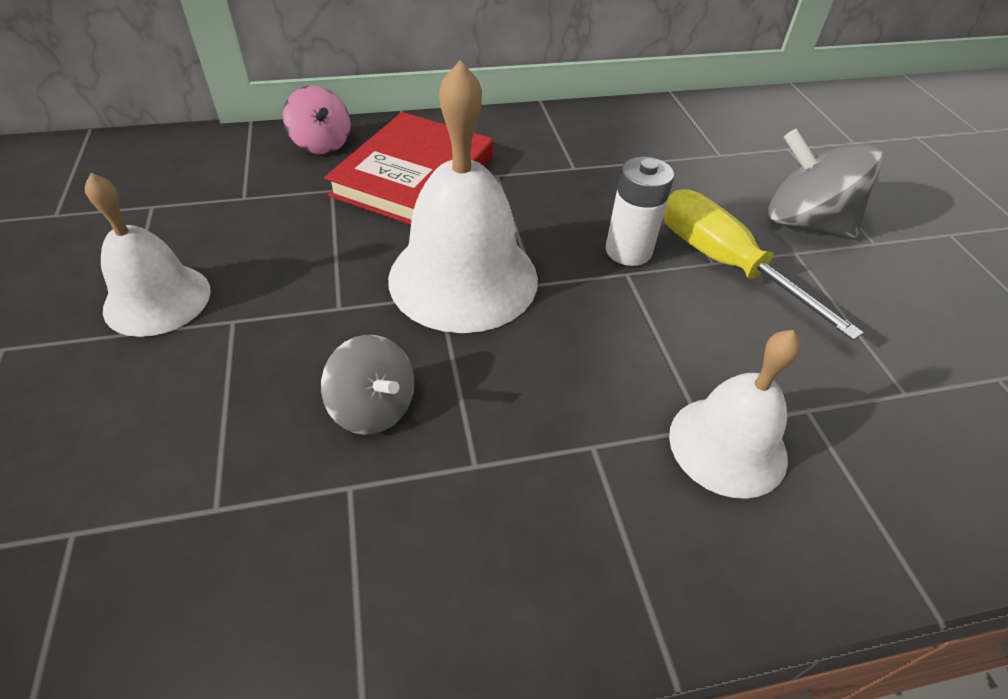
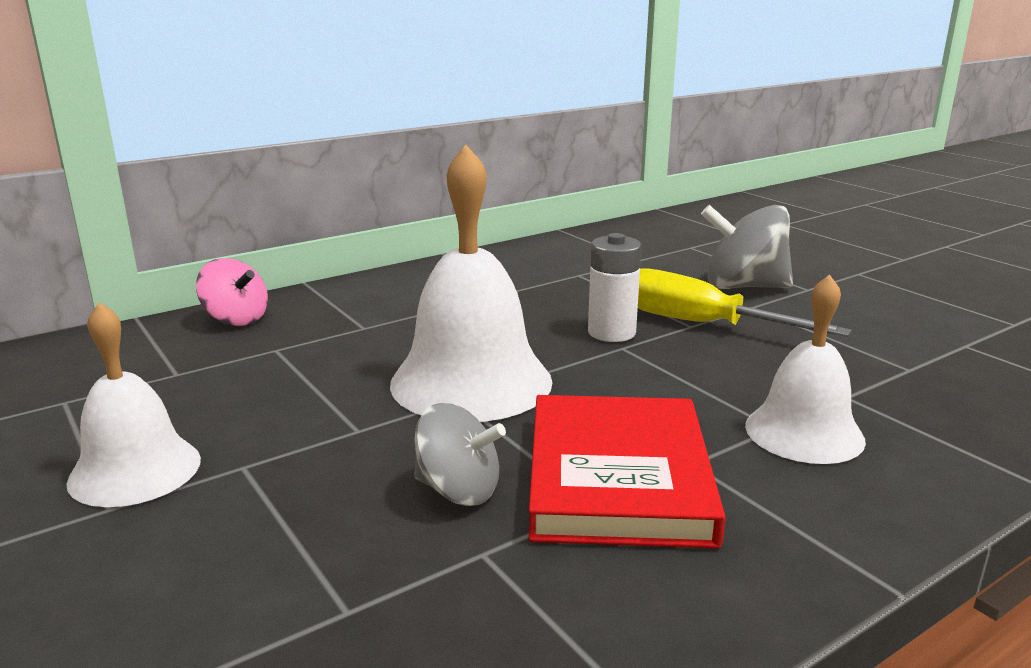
camera: 20 degrees left, 25 degrees down
(414, 176) = (358, 323): red book -> red book (617, 478)

